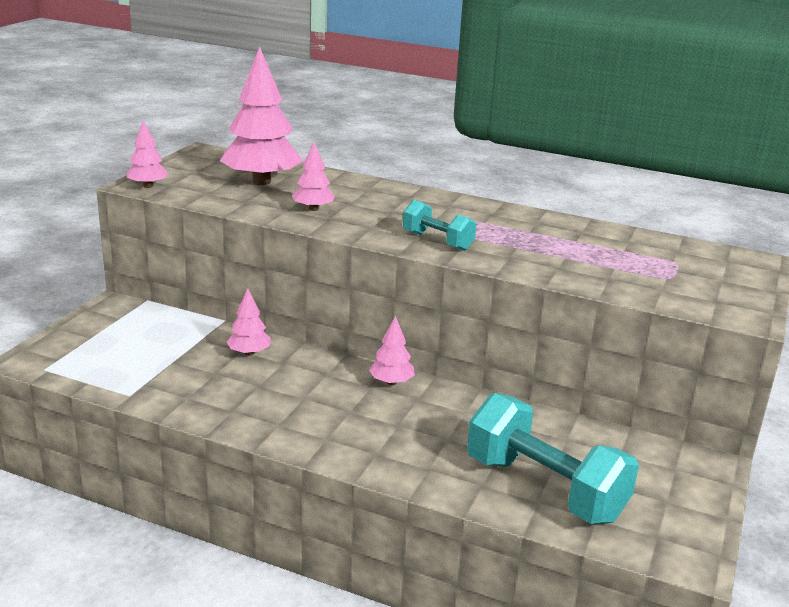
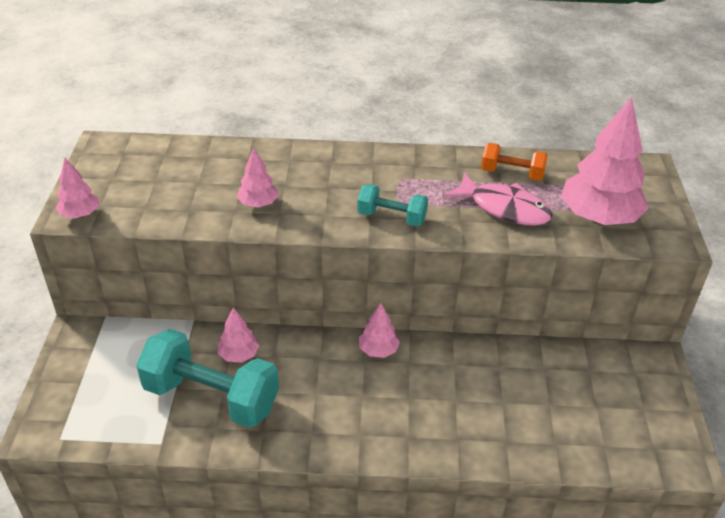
camera: 20 degrees left, 15 degrees up
(261, 181) = (186, 176): pink tree -> pink tree (598, 217)
(544, 488) = (554, 428): turquoise dumbbell -> turquoise dumbbell (211, 397)
(564, 257) = (504, 208): none -> pink fish
(592, 237) = (512, 173): none -> orange dumbbell

